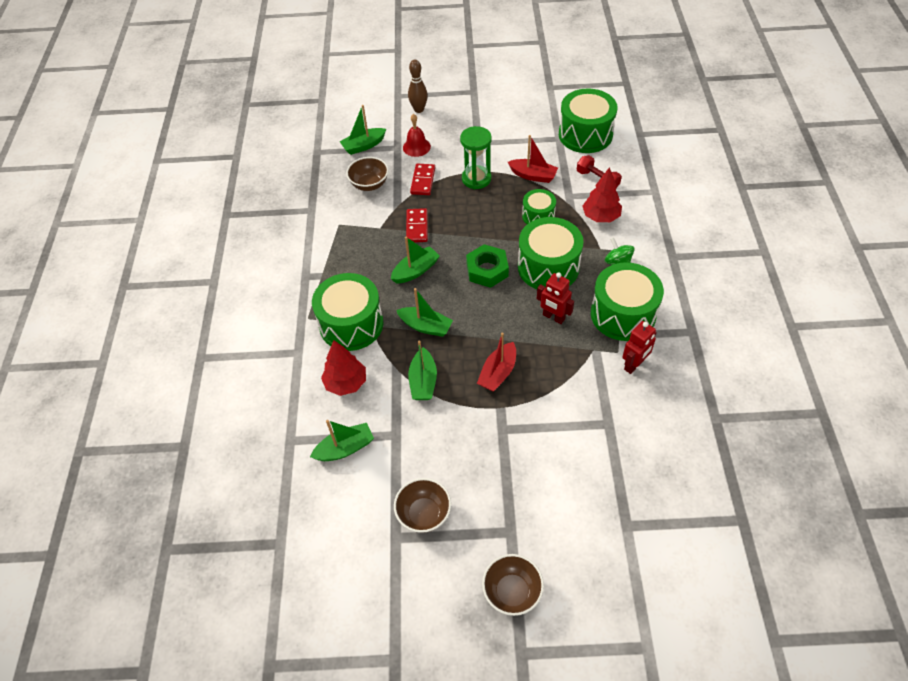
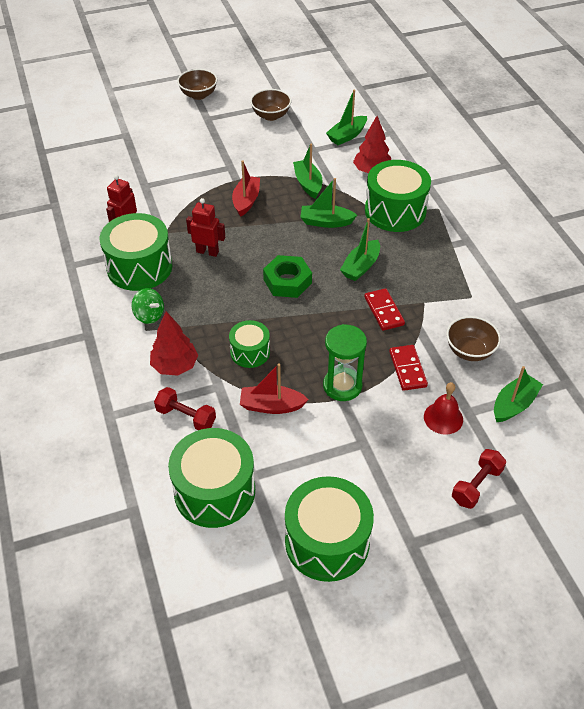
camera: 160 degrees right, 5 degrees down
(419, 109) = (476, 485): brown bowling pin -> red dumbbell
(548, 267) = (224, 297): green drum -> green drum (327, 542)

